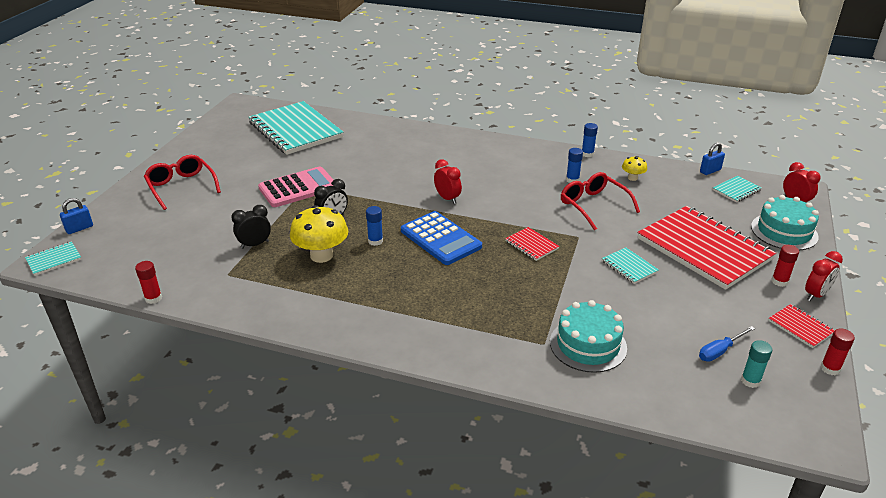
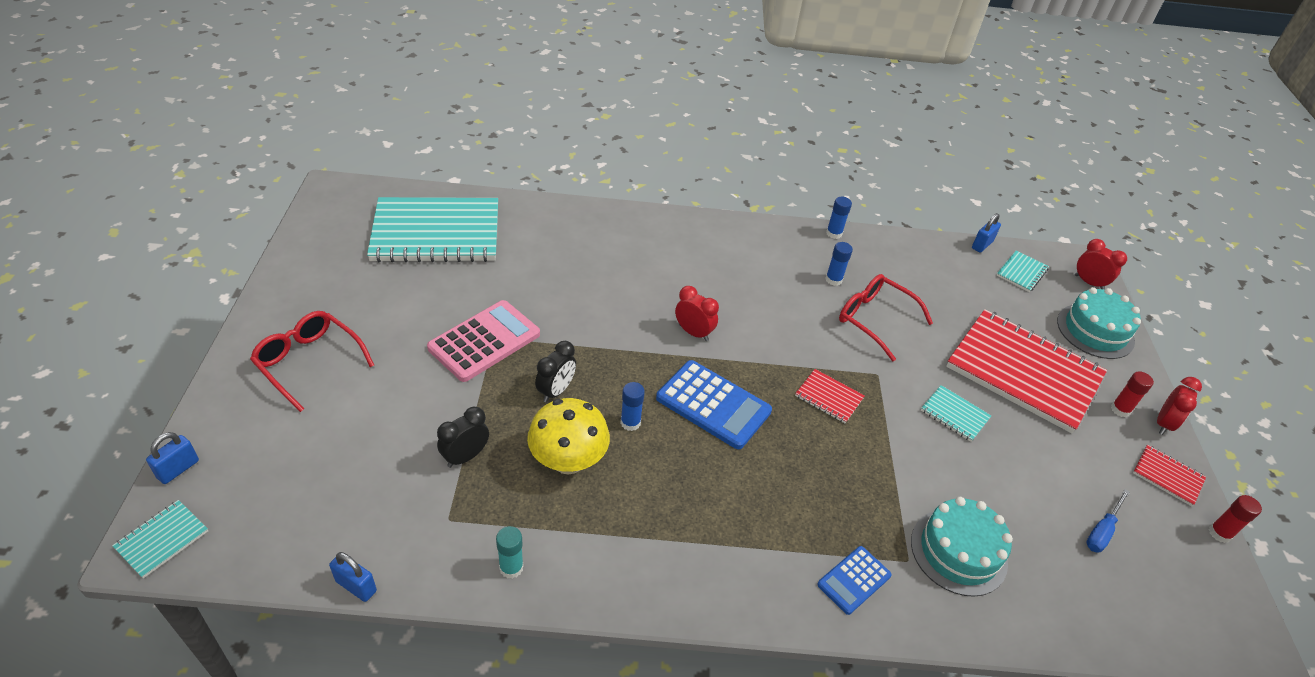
camera: 20 degrees left, 10 degrees up
(153, 298) = (356, 586): red glue stick -> blue padlock
(295, 130) = (436, 233): turquoise notebook -> turquoise notebook turned 45 degrees counterclockwise
(494, 348) = (854, 580): none -> blue calculator
(632, 178) = (901, 267): yellow mushroom -> none
(750, 381) = (1150, 570): turquoise glue stick -> turquoise glue stick (511, 567)

